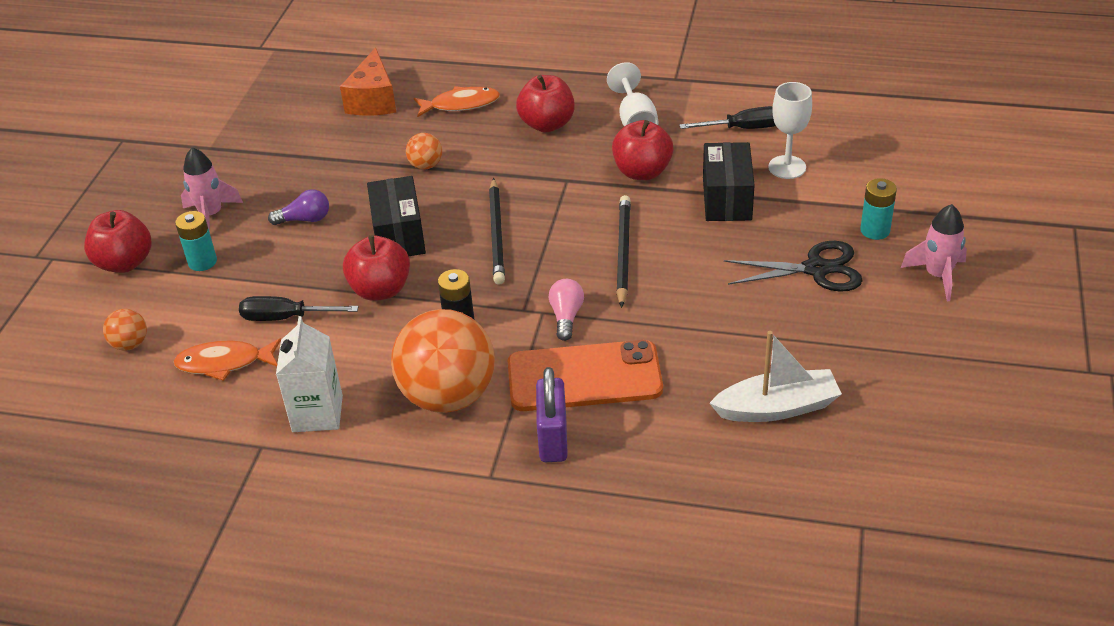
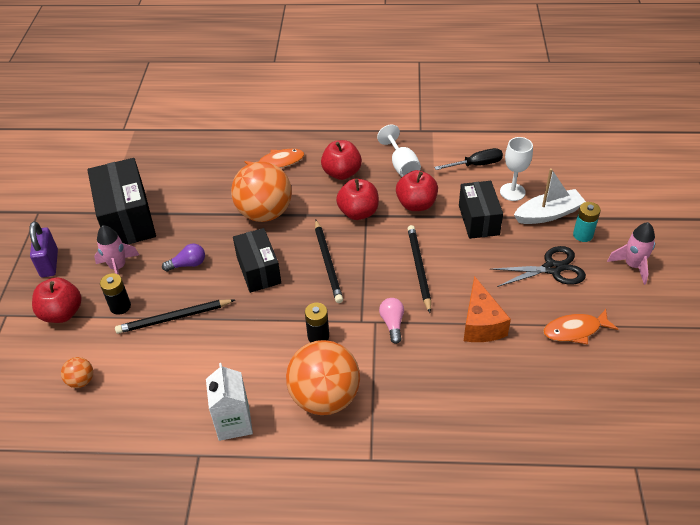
camera: 10 degrees left, 5 degrees up
(202, 262) = (120, 306): turquoise battery -> black battery
(224, 363) = (155, 388): orange fish -> orange fish (575, 330)
(237, 158) = (127, 219): none -> black box
(269, 282) = (174, 318): none -> black pencil
(285, 318) = (192, 346): black screwdriver -> none
(373, 100) = (215, 164): orange cheese -> orange cheese (481, 324)
(380, 290) = (256, 316): red apple -> red apple (358, 212)
(426, 165) = (264, 213): orange ball -> orange ball, size x2.30
(553, 439) = (407, 423): purple padlock -> purple padlock (49, 263)
(584, 377) = (417, 370): orange phone -> none
(777, 408) = (554, 380): white boat -> white boat (548, 214)

